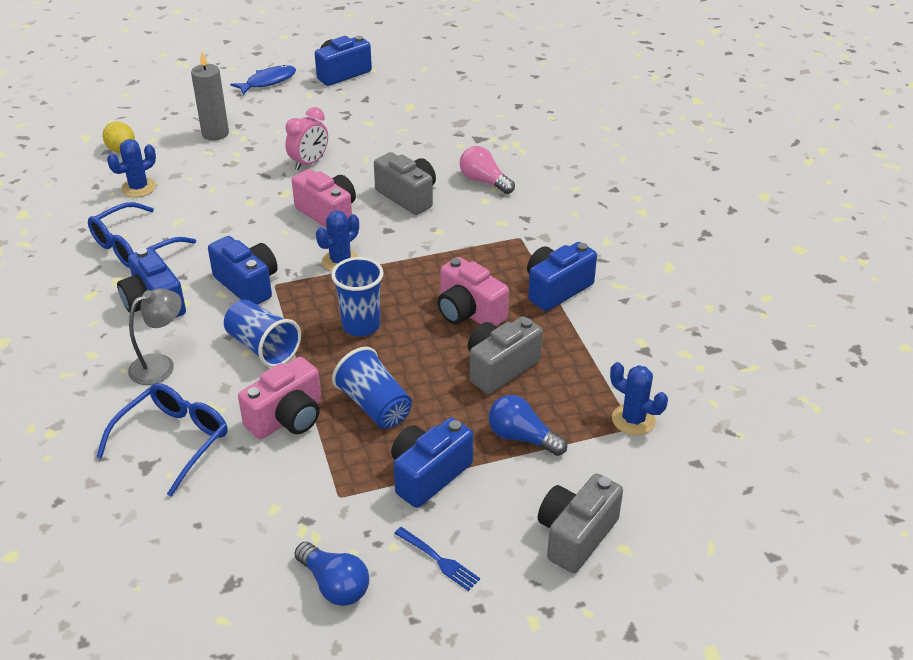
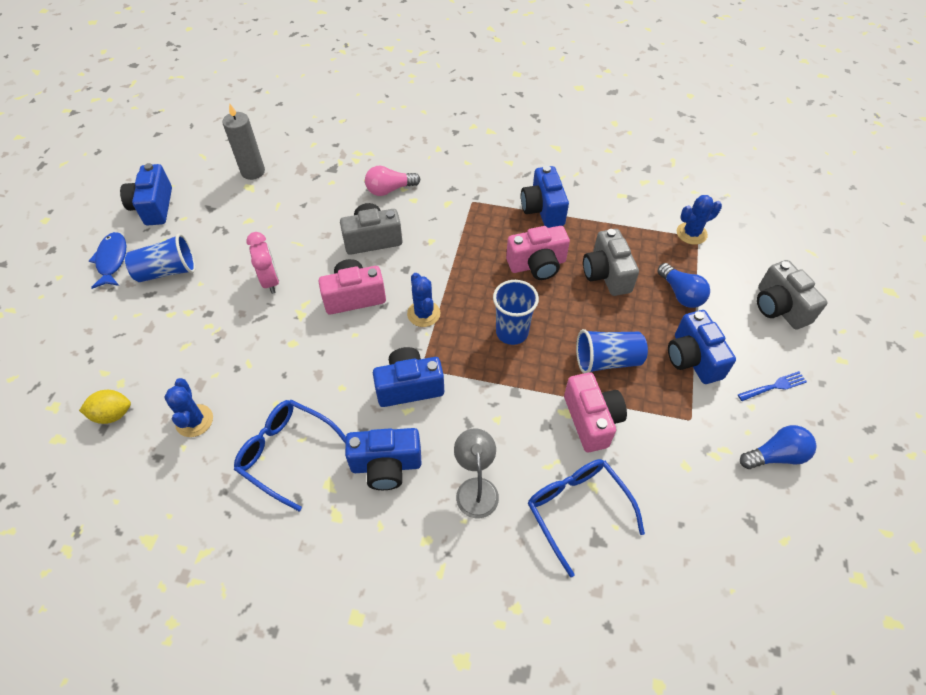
camera: 60 degrees left, 15 degrees up
(135, 246) = (287, 454): blue glasses -> blue glasses turned 135 degrees clockwise
(215, 133) = (160, 329): grey candle -> grey candle (253, 172)
(263, 347) = (498, 406): blue cup -> blue cup (167, 271)
(522, 437) = (681, 294): blue light bulb -> blue light bulb turned 90 degrees counterclockwise

